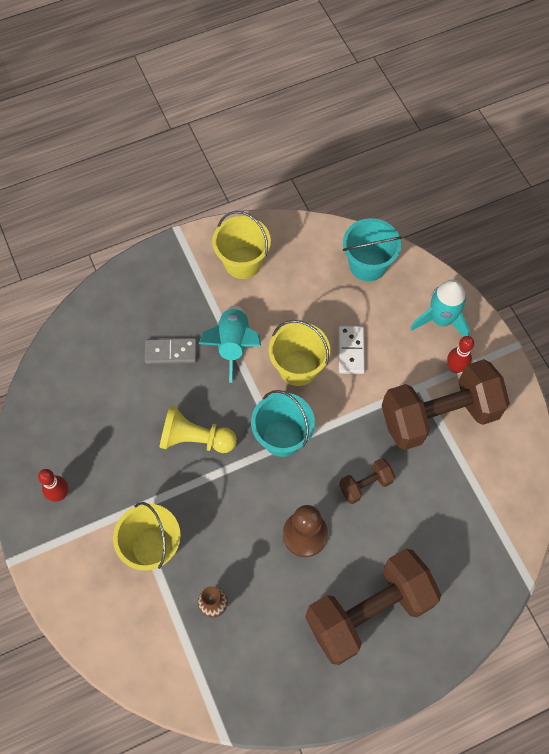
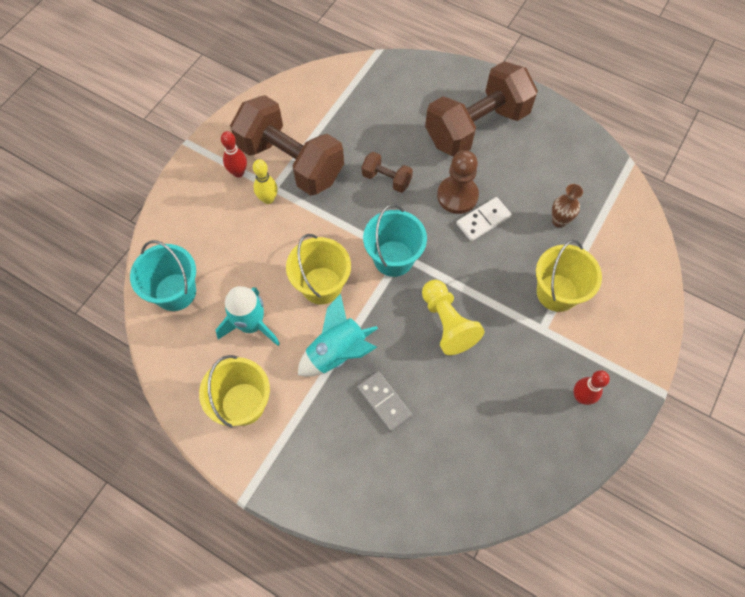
camera: 125 degrees left, 0 degrees up
(351, 351) = (276, 255): white domino -> white domino (483, 220)
(369, 611) = (476, 127): brown dumbbell -> brown dumbbell turned 60 degrees counterclockwise
(410, 375) = (268, 199): none -> yellow bowling pin
(441, 320) = (198, 205): turquoise rocket -> turquoise rocket (251, 325)

